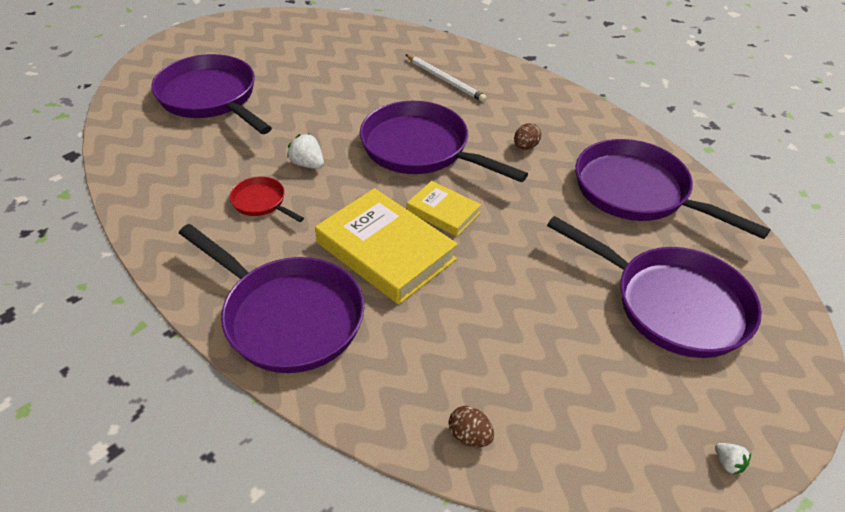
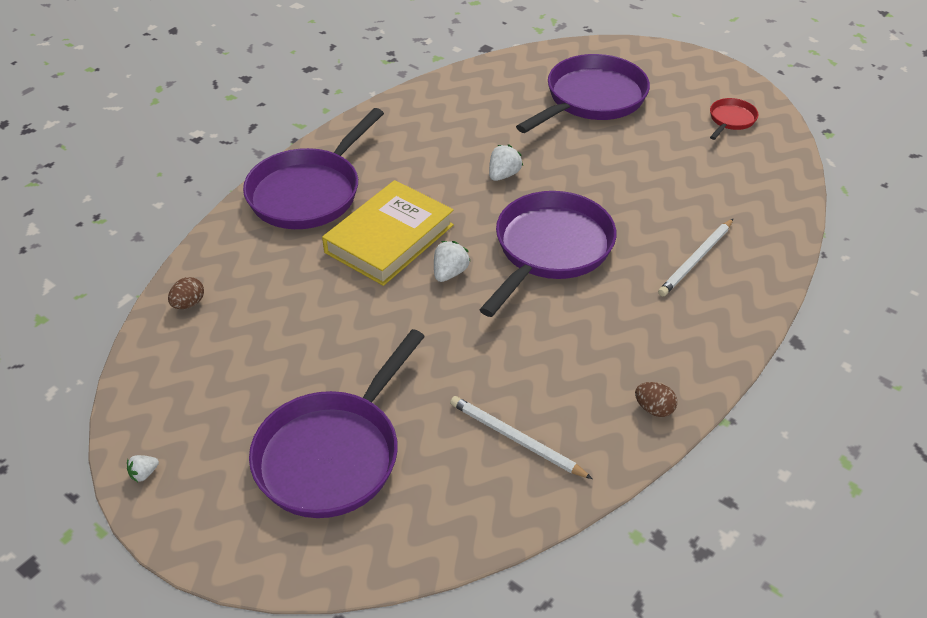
camera: 85 degrees right, 0 degrees up
(261, 202) = (443, 156): red pan -> red pan (731, 120)
(443, 212) = (449, 273): yellow book -> white strawberry
(525, 147) = (579, 335): brown egg -> brown egg (654, 409)
(637, 192) = (516, 439): purple pan -> white pencil

